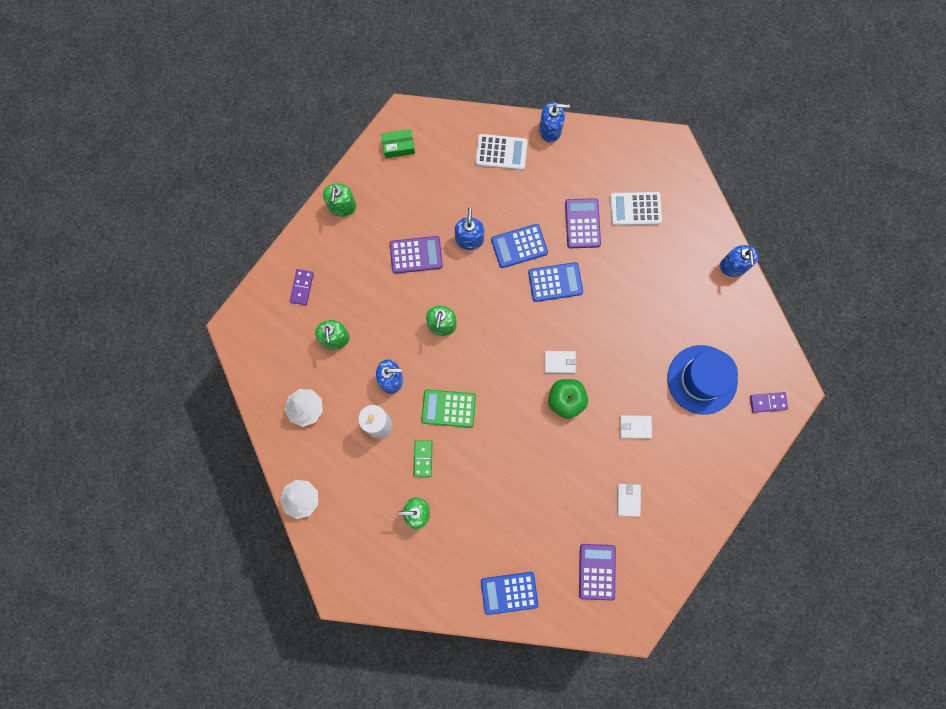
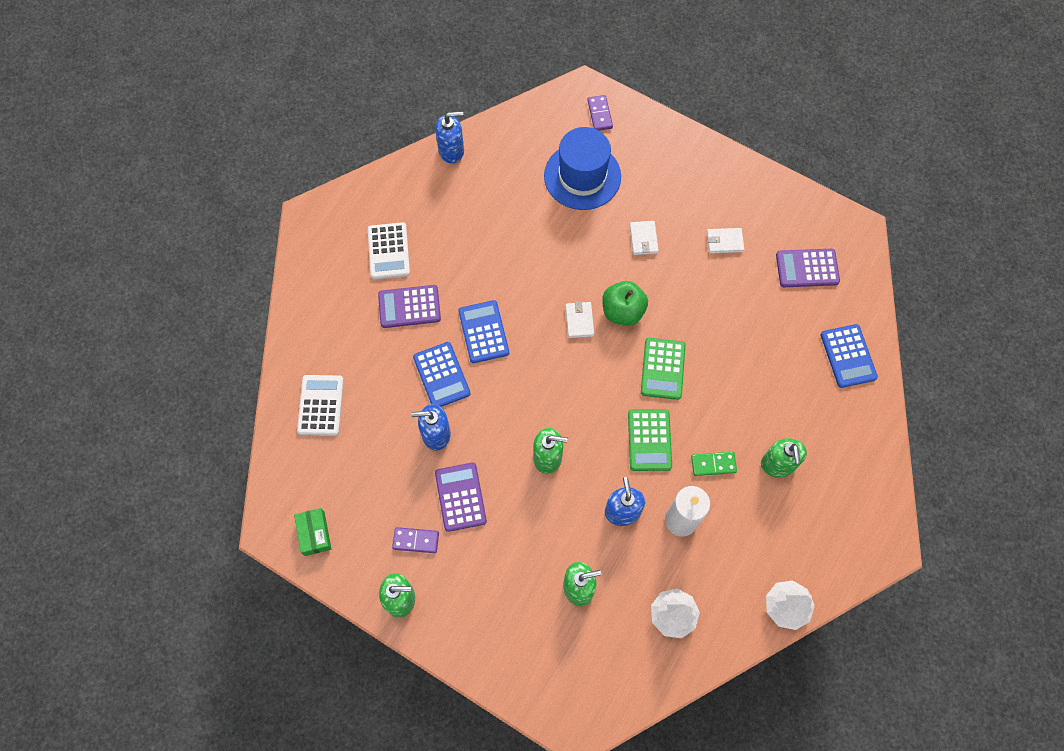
camera: 95 degrees left, 10 degrees down
(302, 287) = (514, 640): purple domino -> purple domino (416, 540)
(510, 428) = (662, 369): none -> green calculator
(550, 130) = (290, 350): blue soap dispenser -> none

